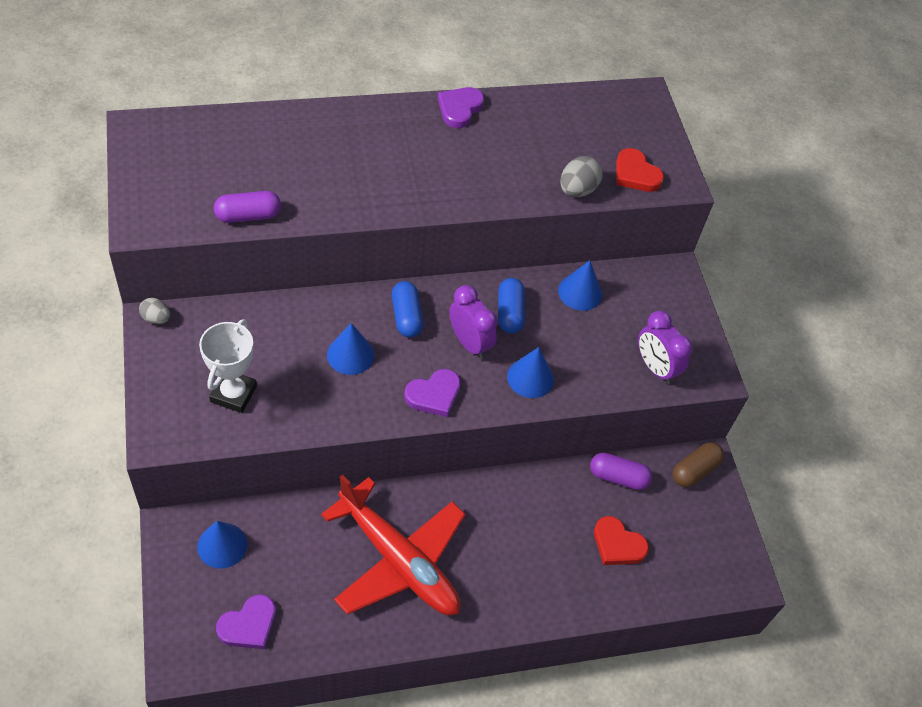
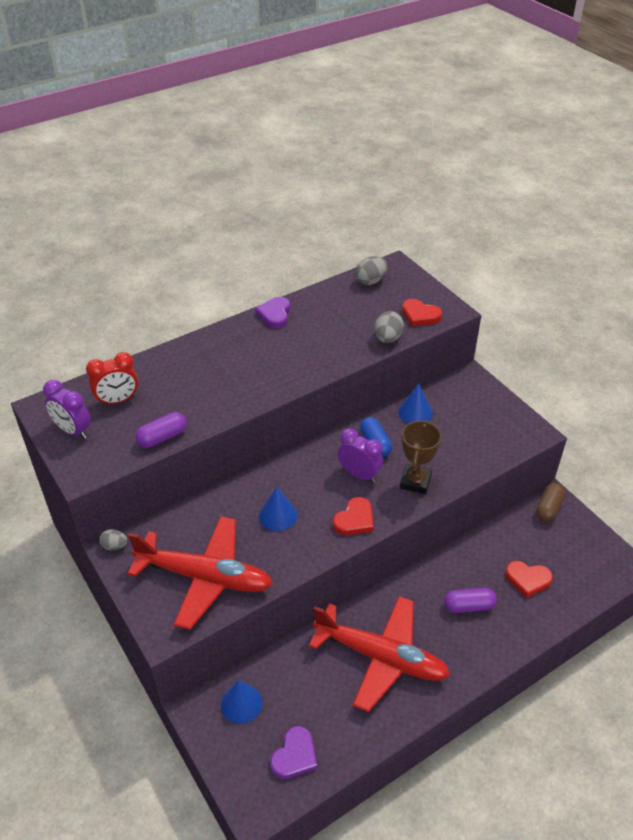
camera: 15 degrees left, 10 degrees down
(222, 152) = (118, 400): none -> red clock
(233, 394) = (205, 577): white trophy -> red plane
(406, 317) = (303, 473): blue capsule -> none
(434, 395) = (354, 519): purple heart -> red heart
(530, 378) = (415, 481): blue cone -> brown trophy
(601, 106) = (370, 281): none -> grey egg
(618, 477) = (500, 533): purple capsule -> purple capsule (468, 606)
(655, 368) = (495, 442): purple clock -> purple clock (73, 431)

